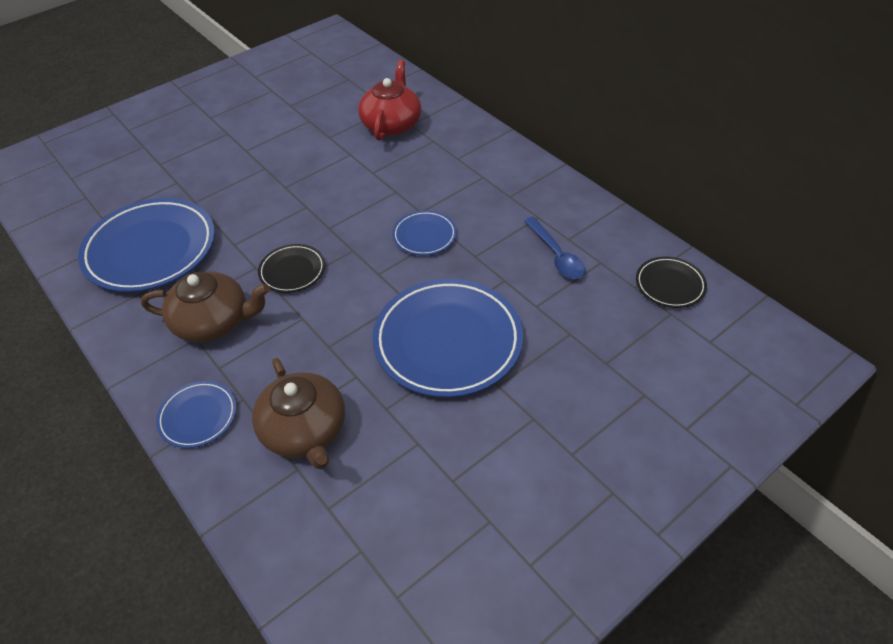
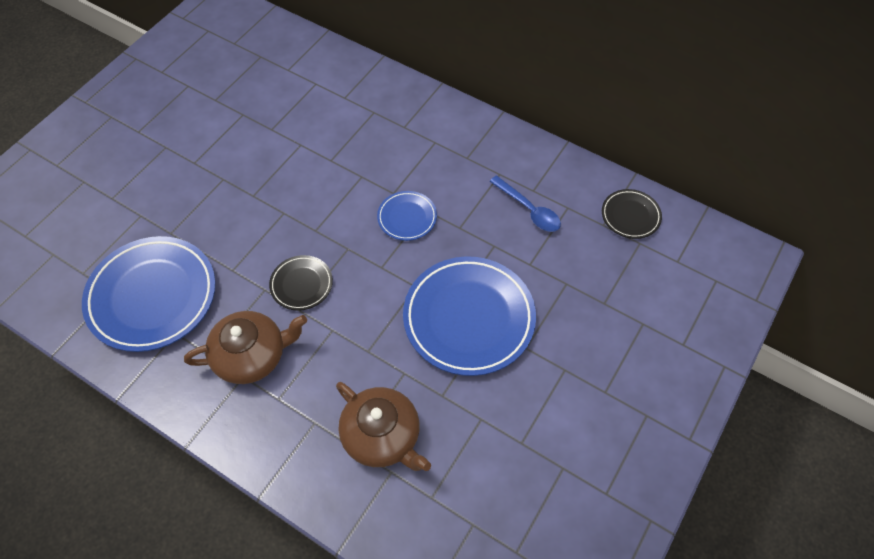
camera: 20 degrees left, 10 degrees up
(198, 416) = (282, 450): blue plate -> none
(392, 124) = (326, 101): red teapot -> none

